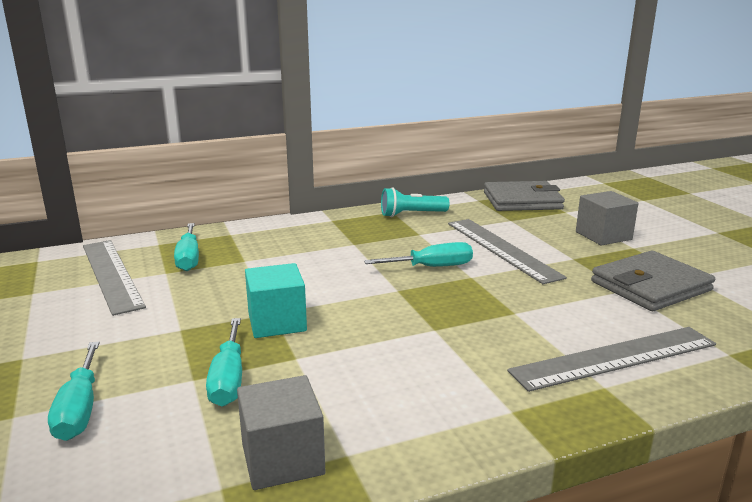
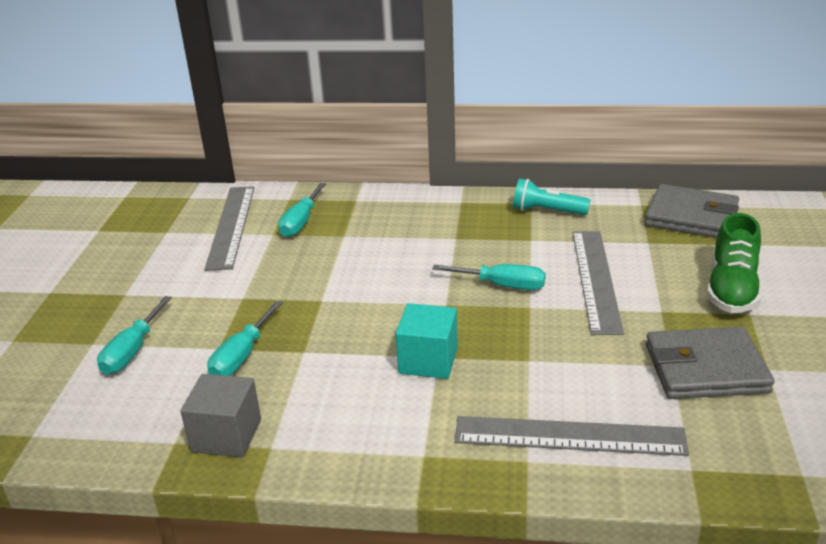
camera: 30 degrees right, 10 degrees up
(277, 322) = (317, 312): turquoise cube -> turquoise cube (428, 360)
(603, 236) = (732, 289): grey cube -> green shoe

